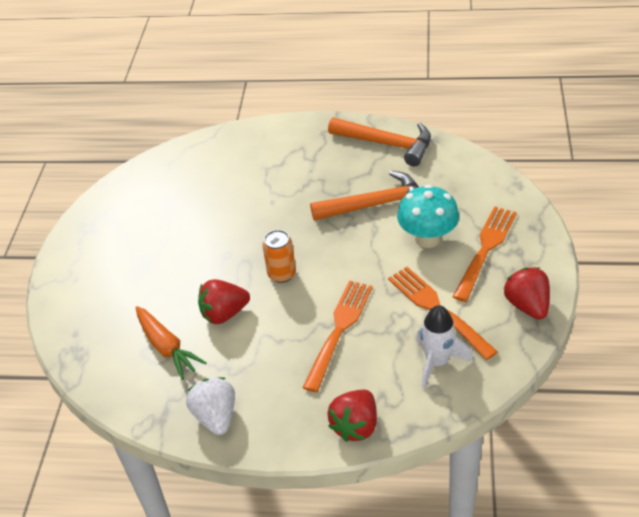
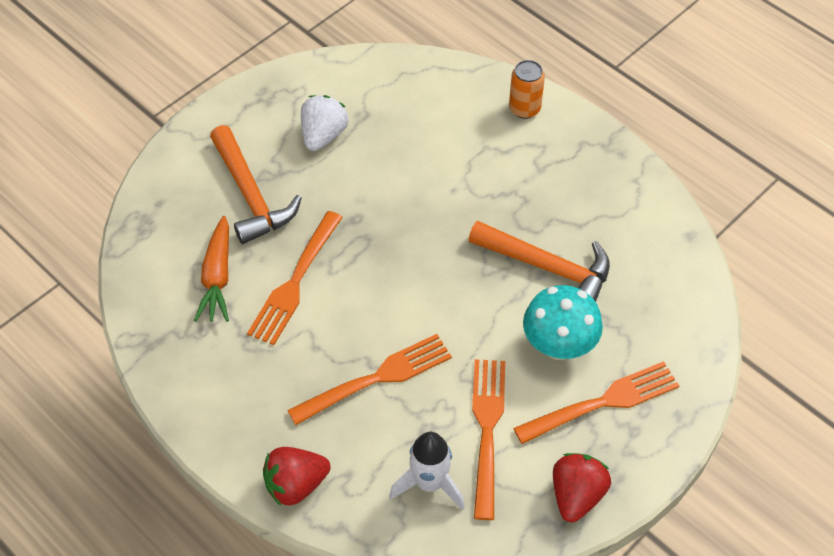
camera: 35 degrees right, 10 degrees up
(216, 416) = (193, 379): white strawberry -> white strawberry (323, 136)
(224, 314) = (295, 281): red strawberry -> orange fork
(282, 274) = (384, 278): orange can -> orange can (524, 109)
(386, 144) = (632, 204): orange hammer -> orange hammer (250, 195)

